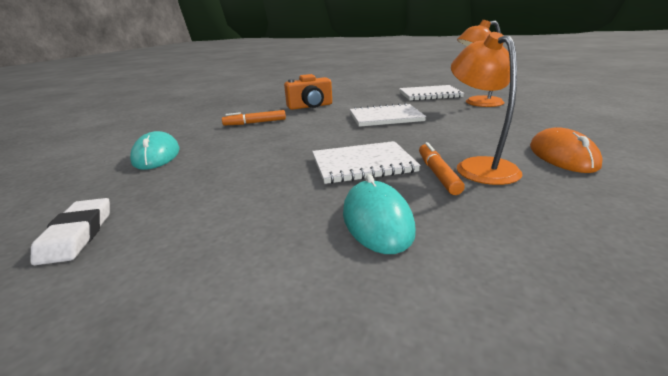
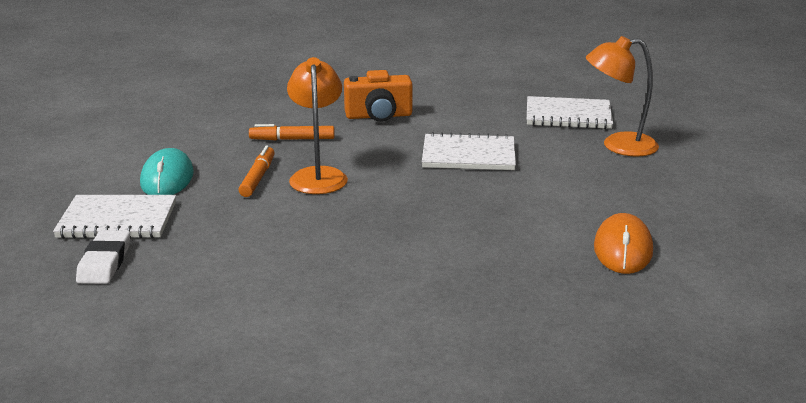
camera: 10 degrees right, 0 degrees up
(362, 164) = (393, 226): white notebook -> white notebook (117, 220)
(377, 220) = (369, 289): turquoise mouse -> none
(437, 174) = (464, 250): orange marker -> orange marker (258, 178)
(479, 166) = (516, 248): orange lamp -> orange lamp (318, 175)

